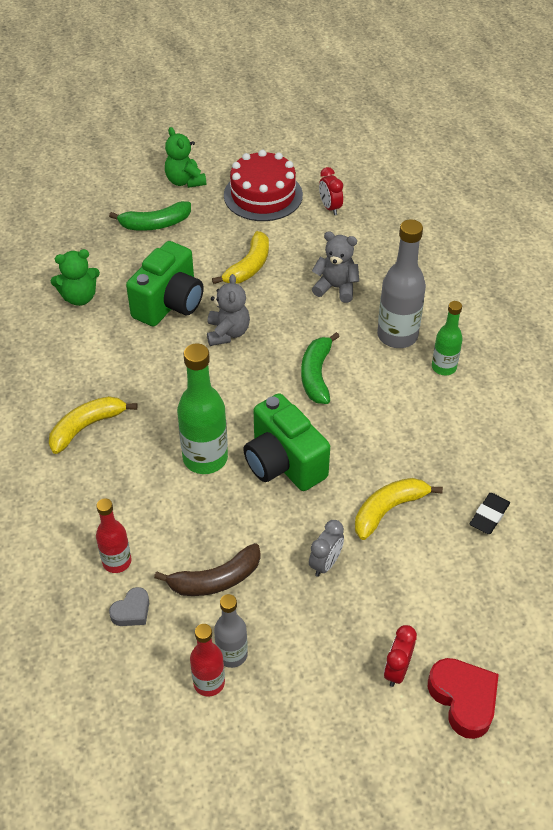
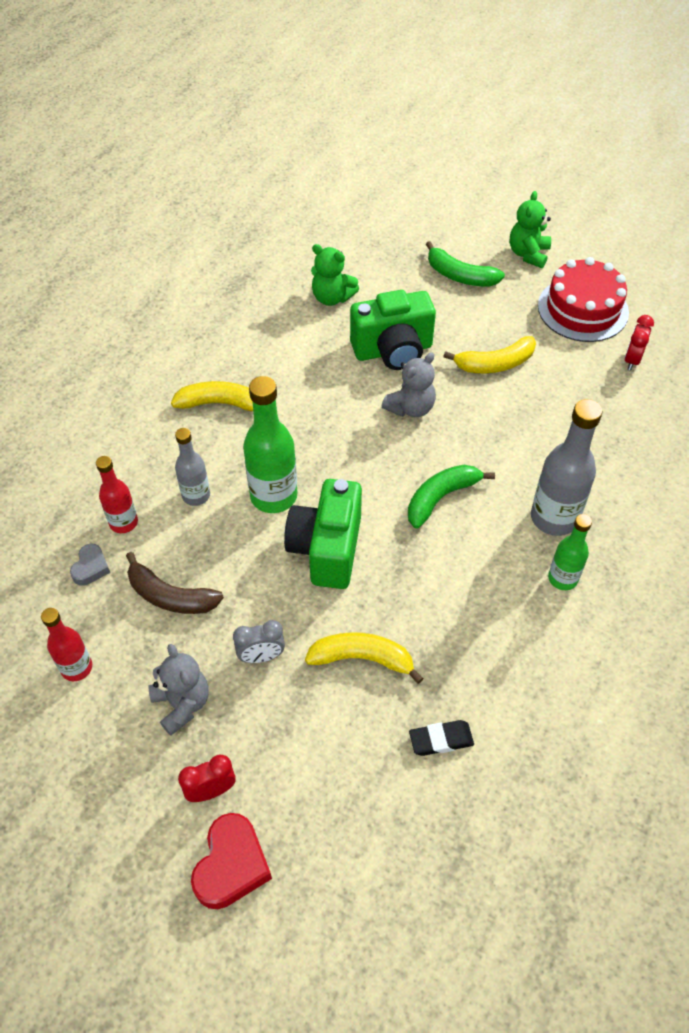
camera: 45 degrees right, 5 degrees up
(132, 611) = (91, 568): grey heart -> grey heart turned 75 degrees counterclockwise
(232, 654) = (115, 662): grey bottle -> grey bottle (196, 495)
(336, 288) = (549, 435): grey teddy bear -> grey teddy bear (182, 704)

